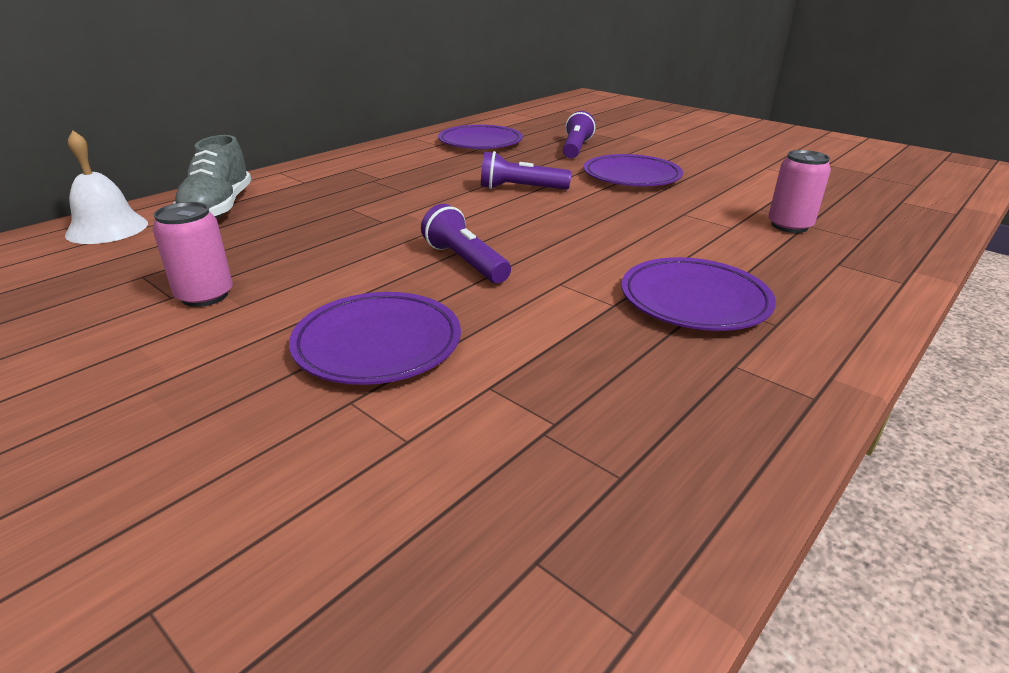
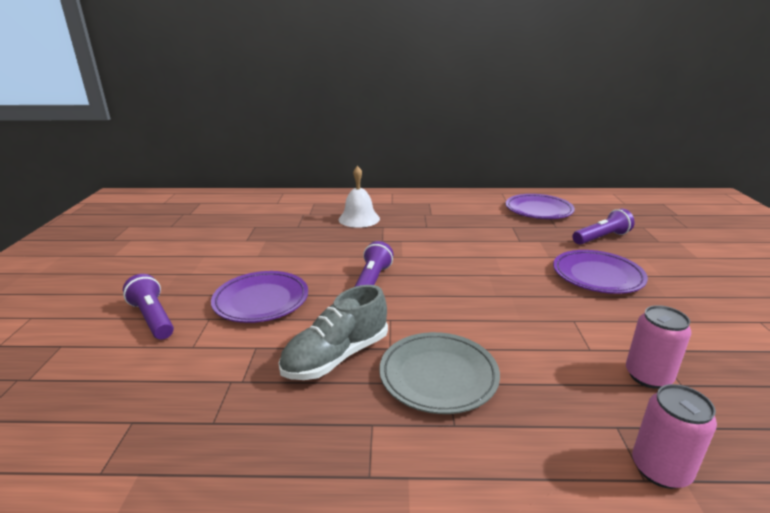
camera: 50 degrees right, 5 degrees down
(107, 228) = (282, 199): white bell -> white bell (359, 219)
(205, 296) = (255, 245): pink can -> pink can (660, 469)
(218, 208) = (332, 204): grey shoe -> grey shoe (336, 356)
(520, 189) = (495, 252): purple flashlight -> purple flashlight (153, 318)
(694, 300) = (438, 376): purple plate -> grey plate

